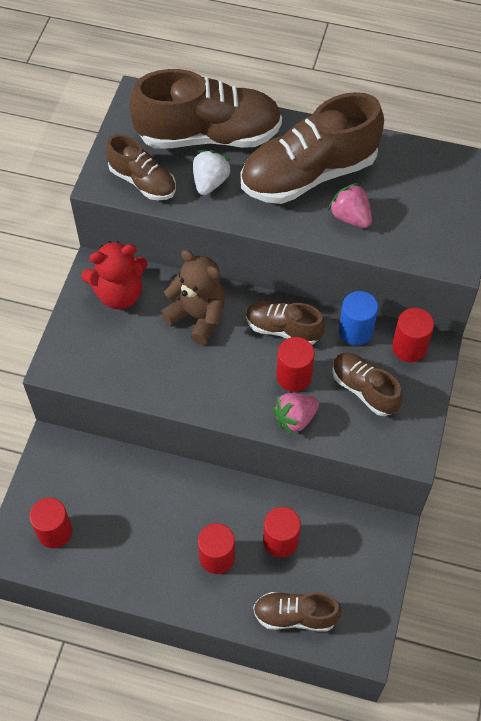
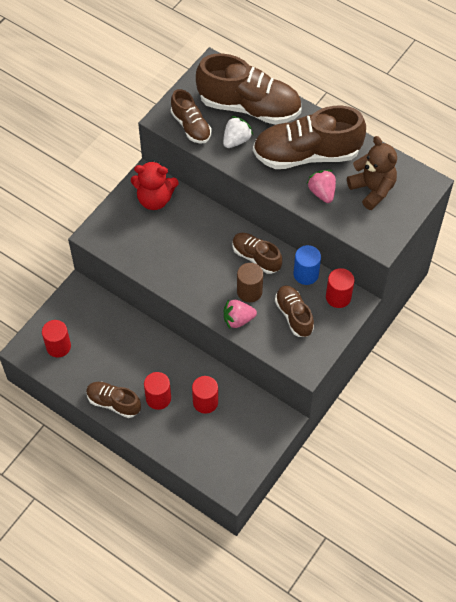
camera: 20 degrees right, 0 degrees up
(198, 316) = (201, 231): brown teddy bear -> brown teddy bear (372, 189)
(294, 376) = (249, 291): red cylinder -> brown cylinder
(295, 615) = (194, 453): brown shoe -> brown shoe (113, 403)

